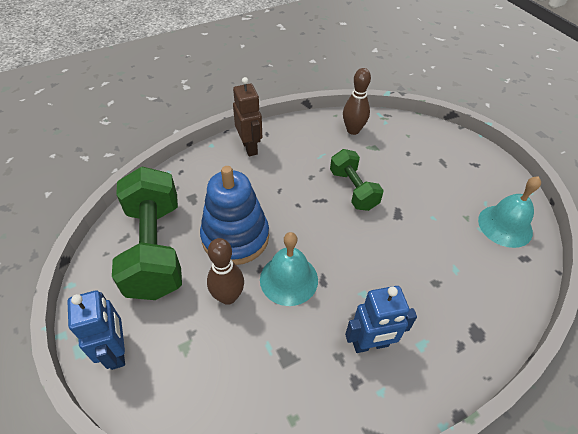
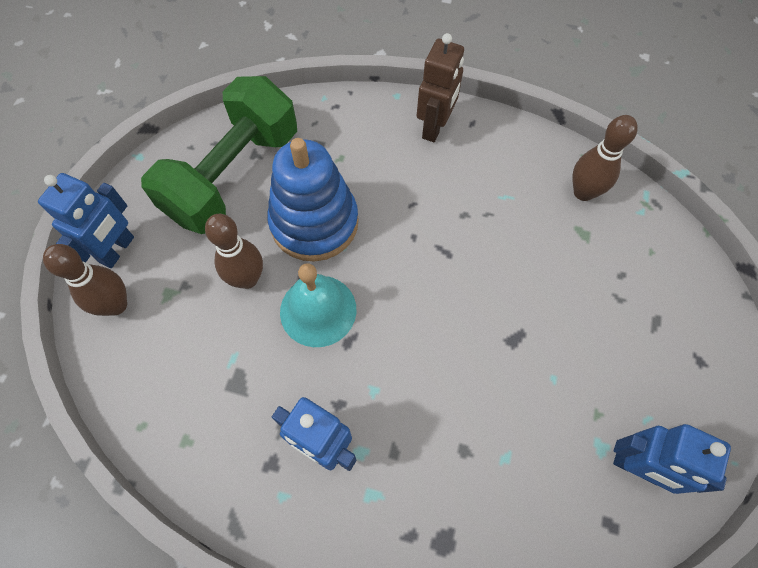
camera: 45 degrees right, 15 degrees up
(153, 384) = (116, 305): none -> brown bowling pin
(353, 189) = (495, 268): green dumbbell -> none
(505, 225) = (637, 467): turquoise bell -> blue robot

